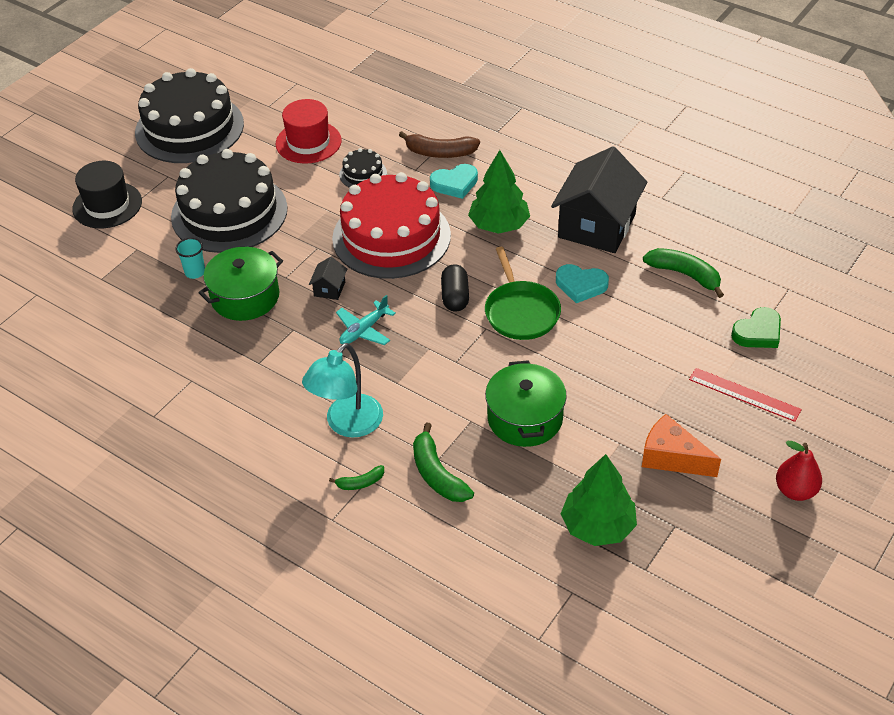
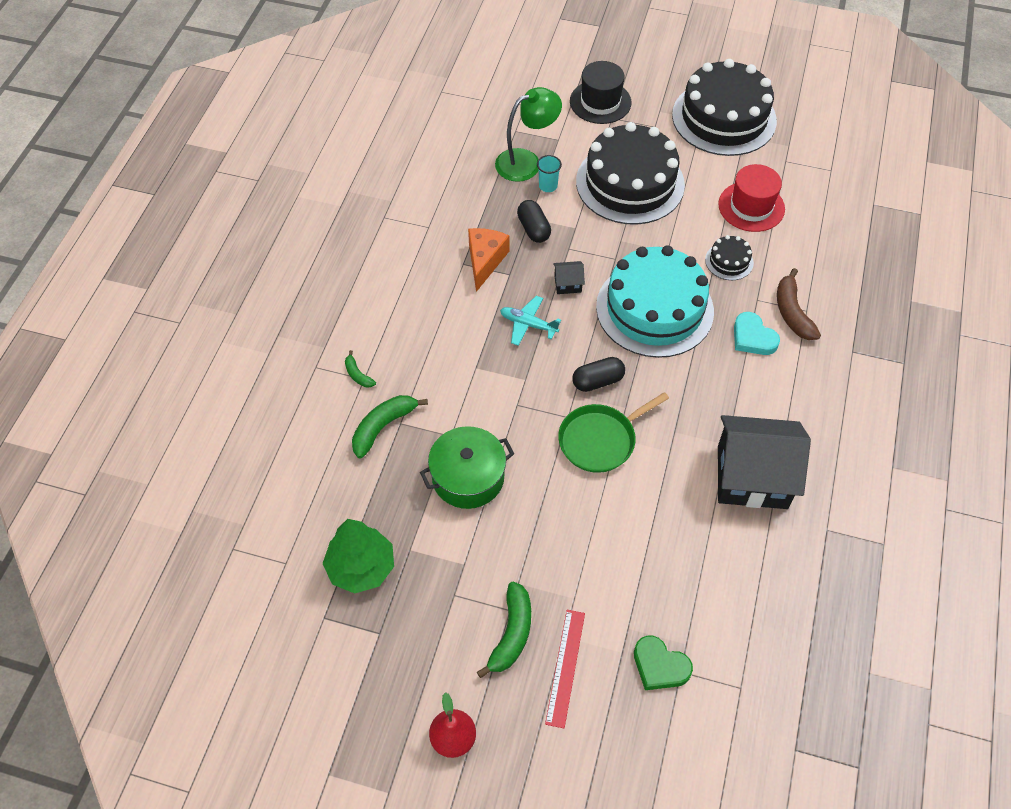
camera: 70 degrees right, 10 degrees up
(151, 280) = (526, 162): none -> green lamp
(245, 297) = (533, 229): green pot -> black capsule
(347, 424) = (416, 346): turquoise lamp -> none
(391, 237) = (654, 309): red cake -> turquoise cake
(499, 225) = (711, 390): green tree -> none
(581, 285) = (658, 482): turquoise heart -> none
(672, 457) = (460, 614): orange cheese -> orange cheese (485, 261)
(685, 275) = (716, 577): green banana -> green banana (511, 634)

